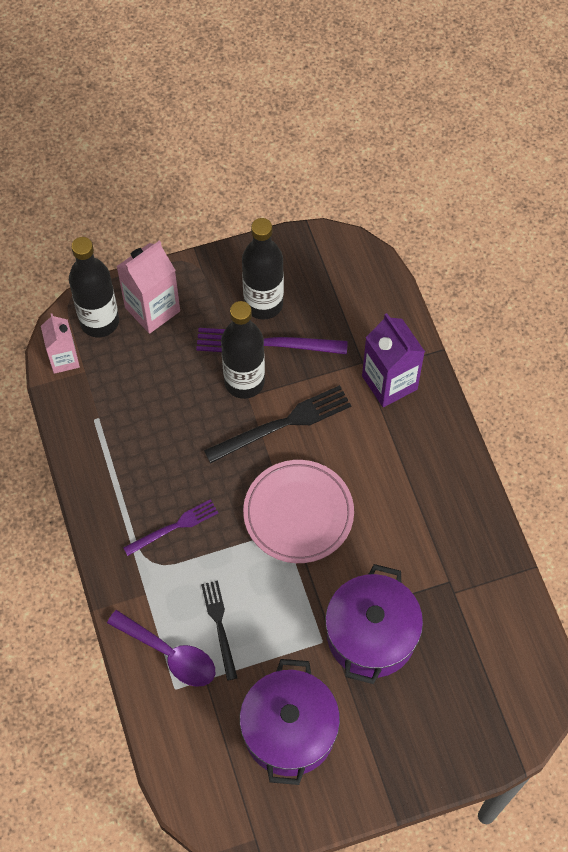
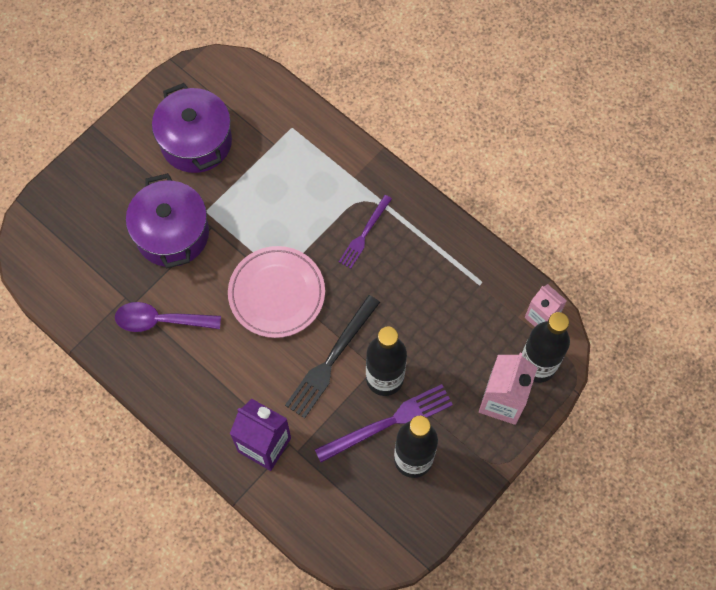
camera: 150 degrees right, 5 degrees up
(170, 654) = (309, 147): purple spoon -> purple spoon (160, 321)
(219, 626) = (286, 183): black fork -> none

